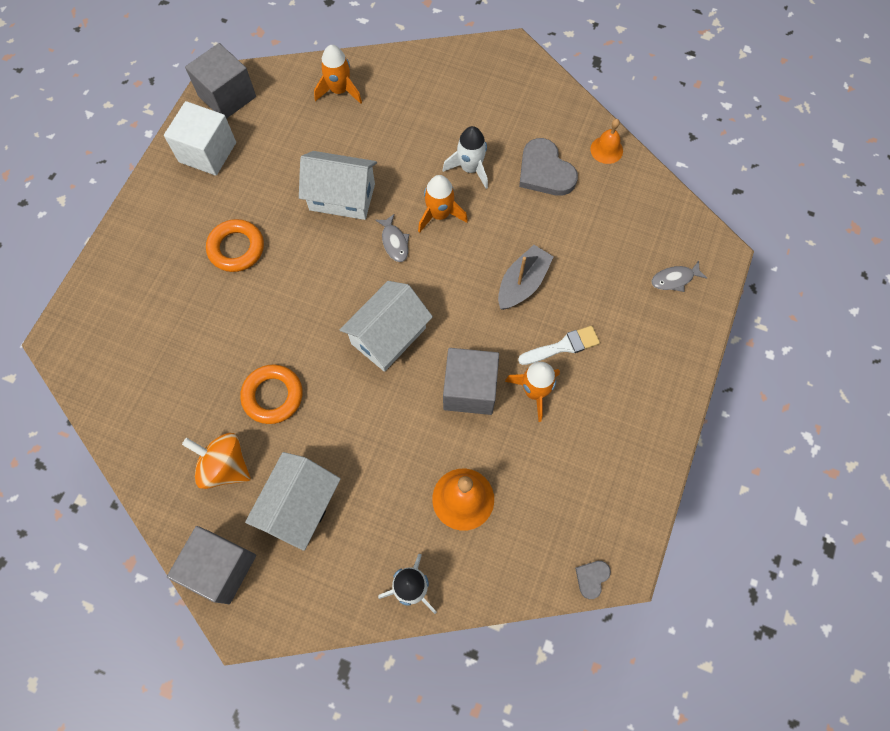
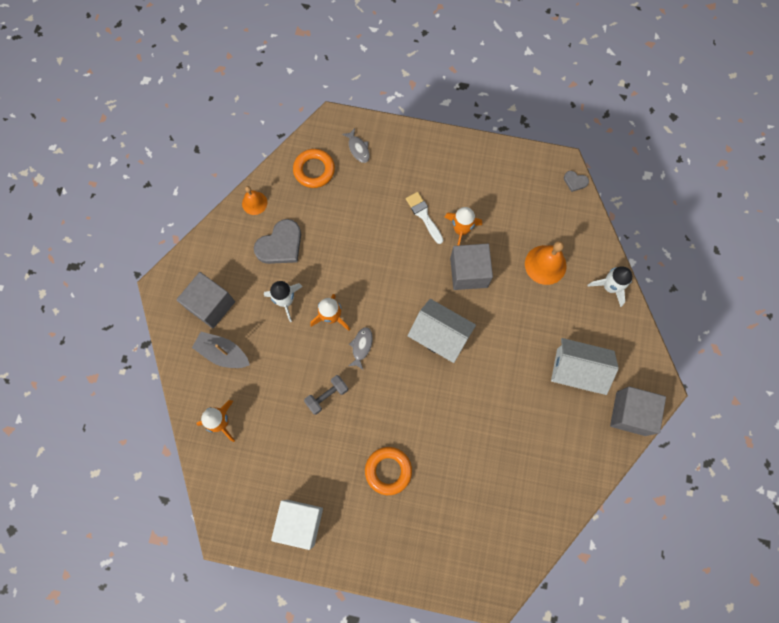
camera: 100 degrees left, 5 degrees up
(225, 466) = (562, 430): orange spinning top -> none
(227, 96) = (239, 522): grey cube -> grey cube (211, 305)
(273, 396) = (503, 409): orange ring -> orange ring (314, 170)
(342, 197) = (327, 396): white house -> grey dumbbell
(394, 242) = (361, 346): grey fish -> grey fish turned 45 degrees counterclockwise
(522, 283) = (380, 248): grey boat -> grey boat (223, 353)

